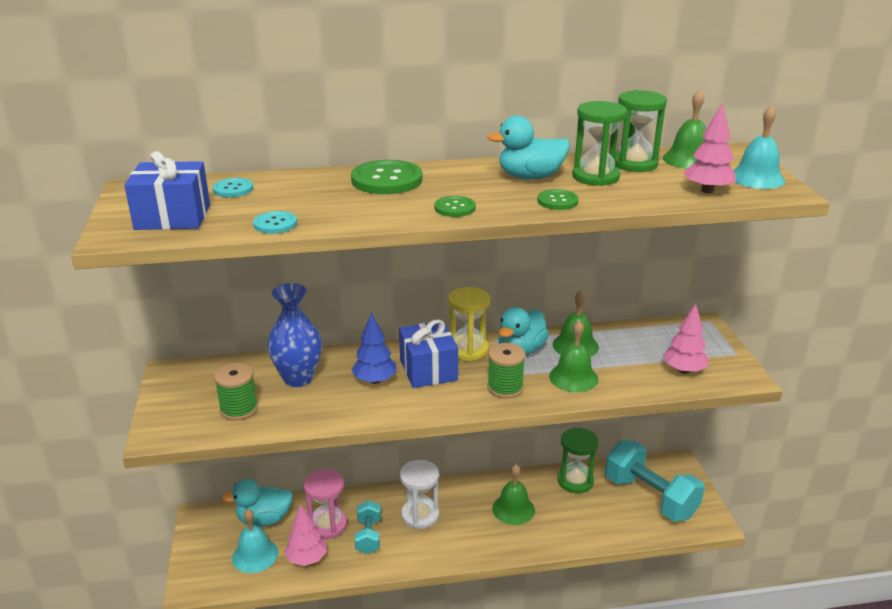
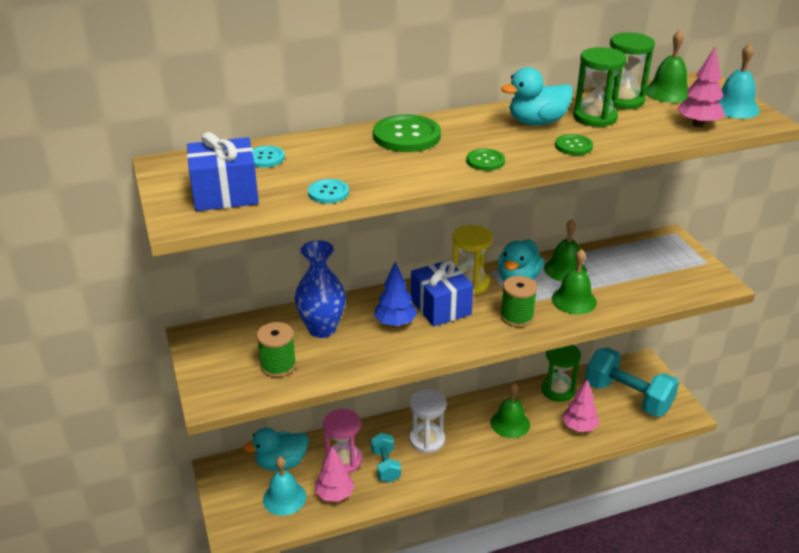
camera: 10 degrees left, 5 degrees up
(683, 370) = (667, 283): pink tree -> pink tree (579, 427)

